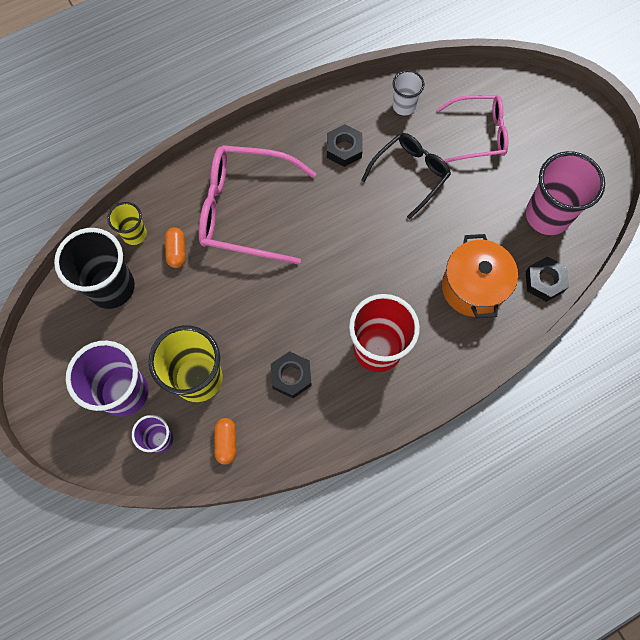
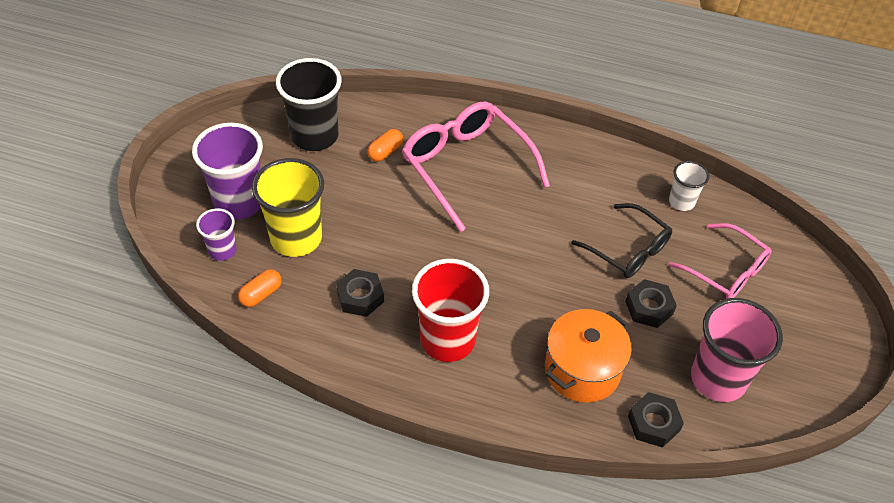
camera: 45 degrees right, 20 degrees down
(134, 234) = (371, 119): yellow cup -> none
(344, 149) = (594, 190): black nut -> black nut (649, 308)
(410, 174) = (628, 250): black glasses -> black glasses turned 45 degrees clockwise

